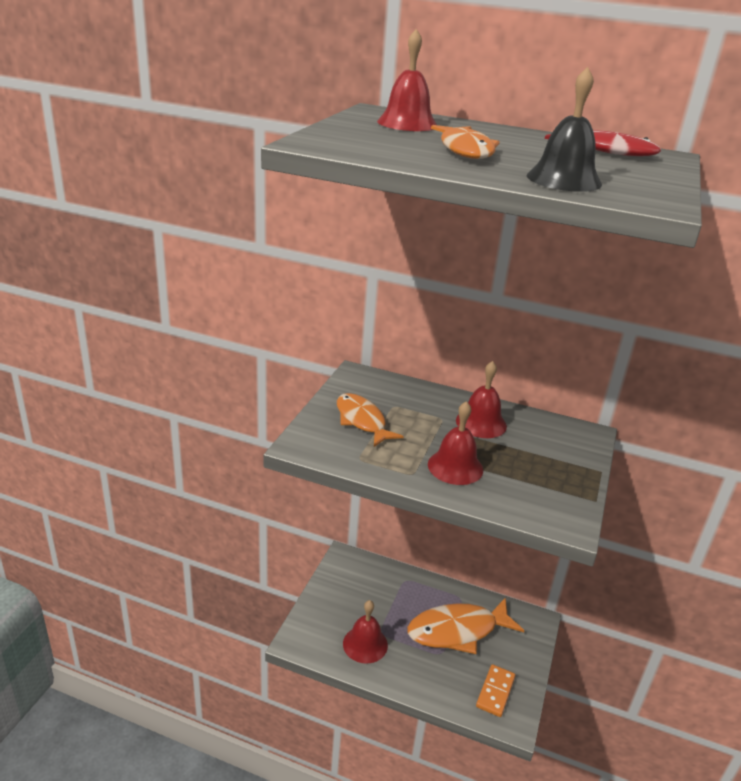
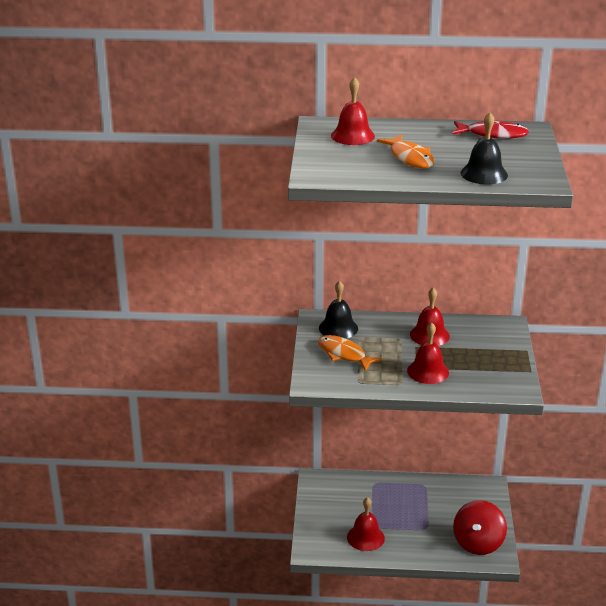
camera: 15 degrees left, 0 degrees up
(374, 390) = (338, 328): none -> black bell
(457, 631) = (432, 509): orange fish -> none
(495, 692) = (478, 543): orange domino -> red spinning top

